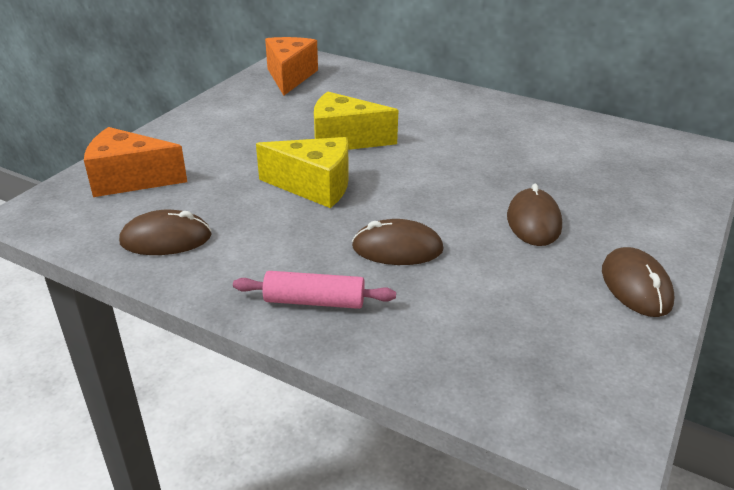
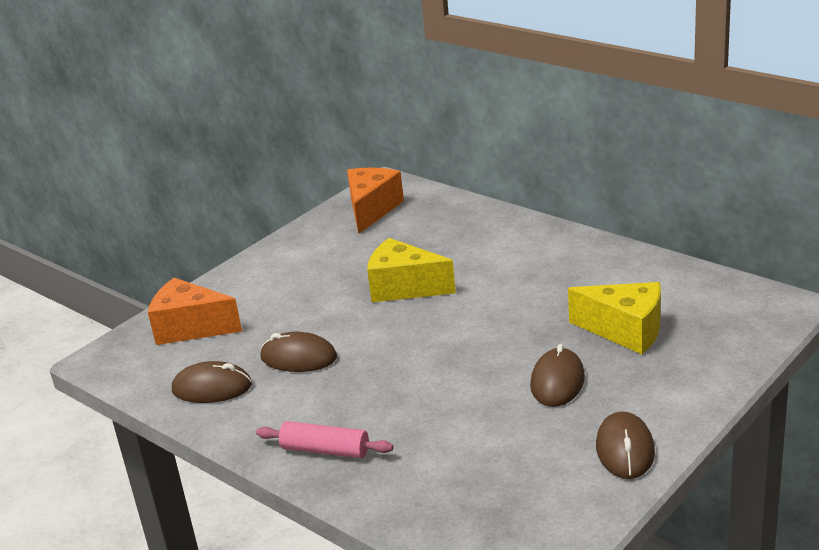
camera: 15 degrees right, 5 degrees down
(314, 186) = (359, 339): yellow cheese -> yellow cheese (625, 331)
(397, 248) = (415, 404): brown mouse -> brown mouse (298, 357)

